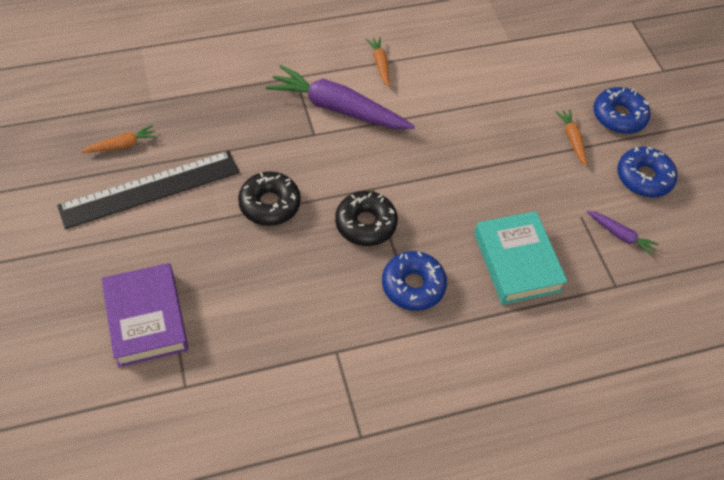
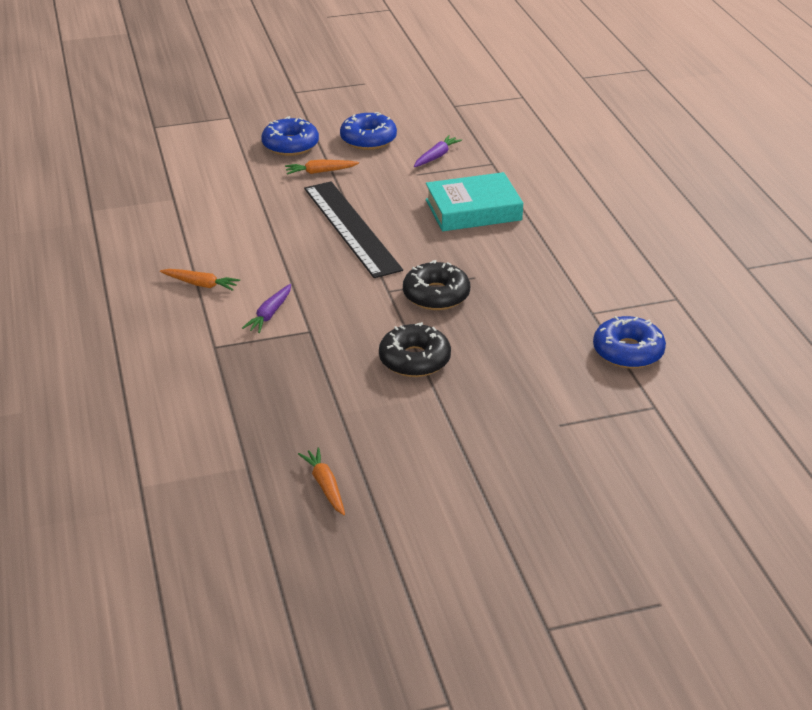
camera: 85 degrees left, 20 degrees down
(146, 319) = (580, 441): purple book -> none
(150, 189) = (397, 454): black ruler -> black ruler (351, 228)
(338, 108) = (269, 314): purple carrot -> purple carrot, size x0.46
(380, 64) = (201, 284): orange carrot -> orange carrot turned 150 degrees counterclockwise
(413, 285) = (509, 267): blue donut -> blue donut (628, 351)

